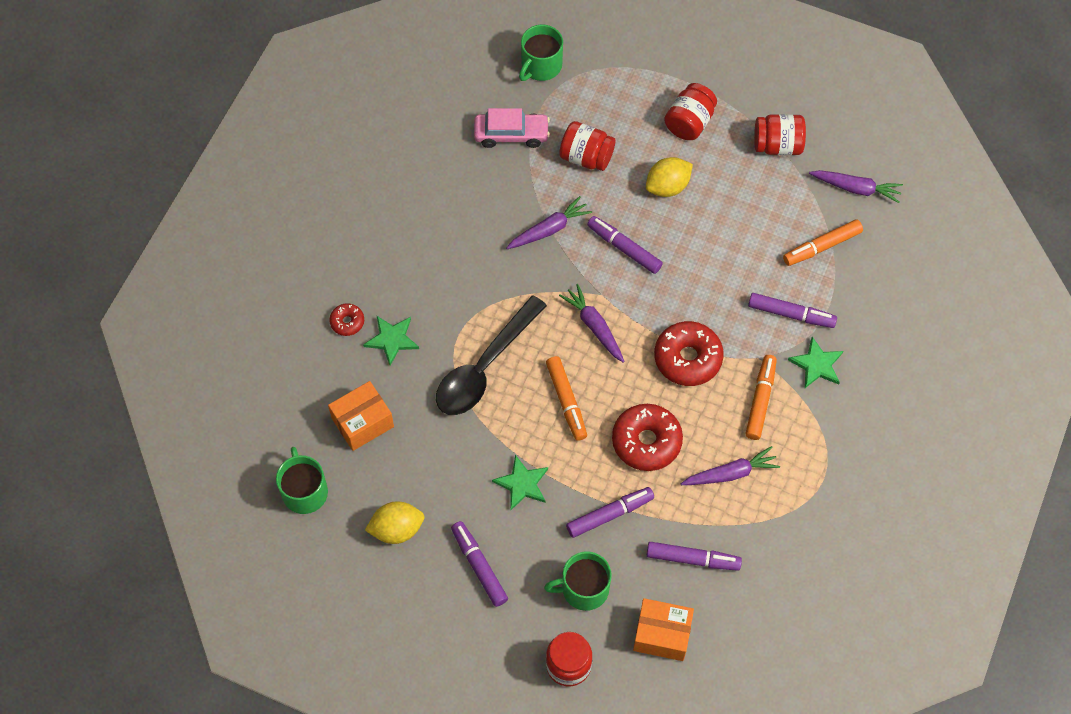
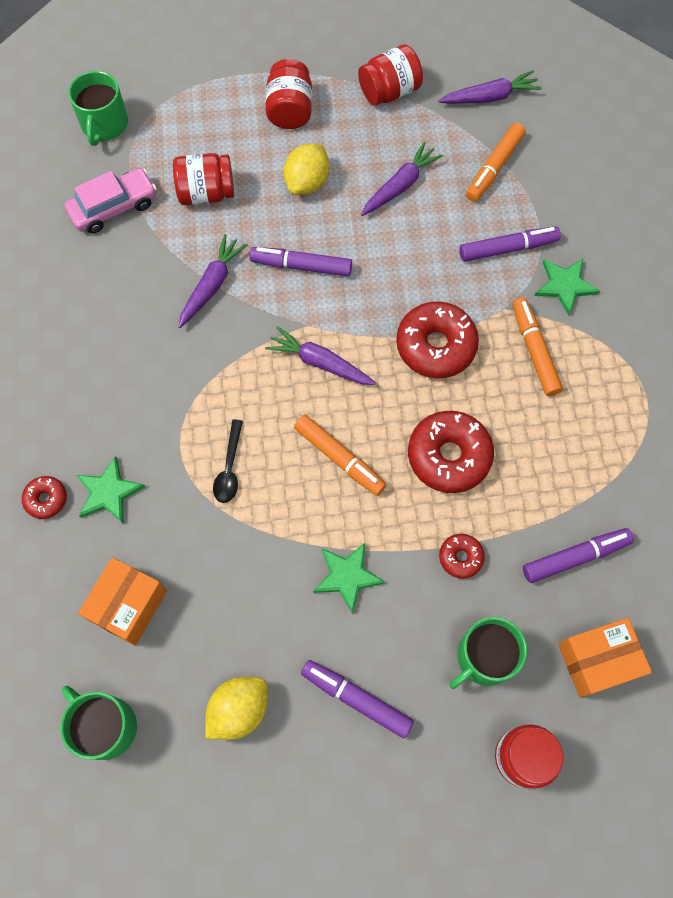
camera: 30 degrees left, 5 degrees up
(484, 367) = (229, 469): black spoon -> black spoon, size x0.46
(610, 514) = (460, 557): purple marker -> red donut
(730, 473) = (554, 443): purple carrot -> purple carrot (400, 186)

